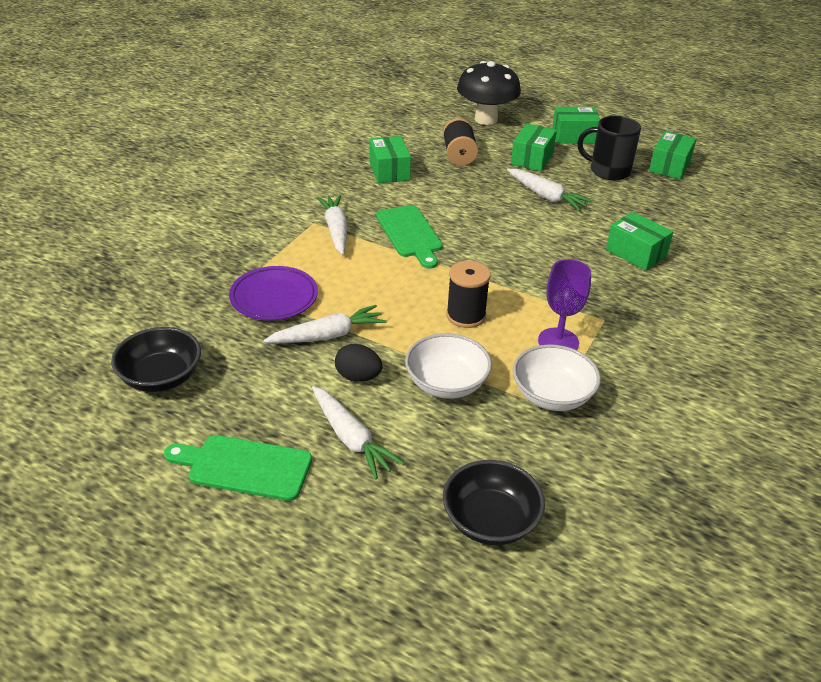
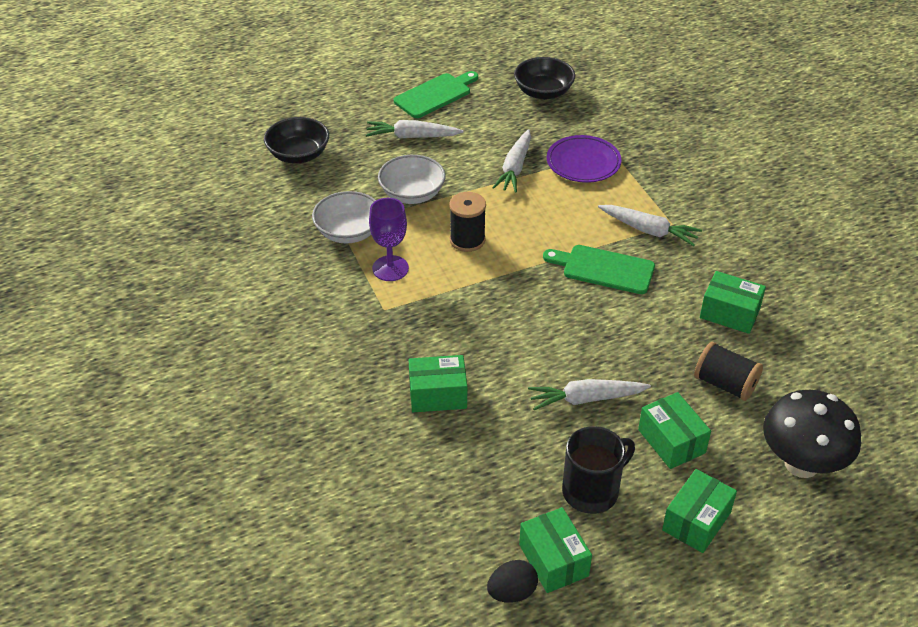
camera: 130 degrees right, 5 degrees up
(358, 377) = (460, 162): black egg -> black egg (512, 592)

